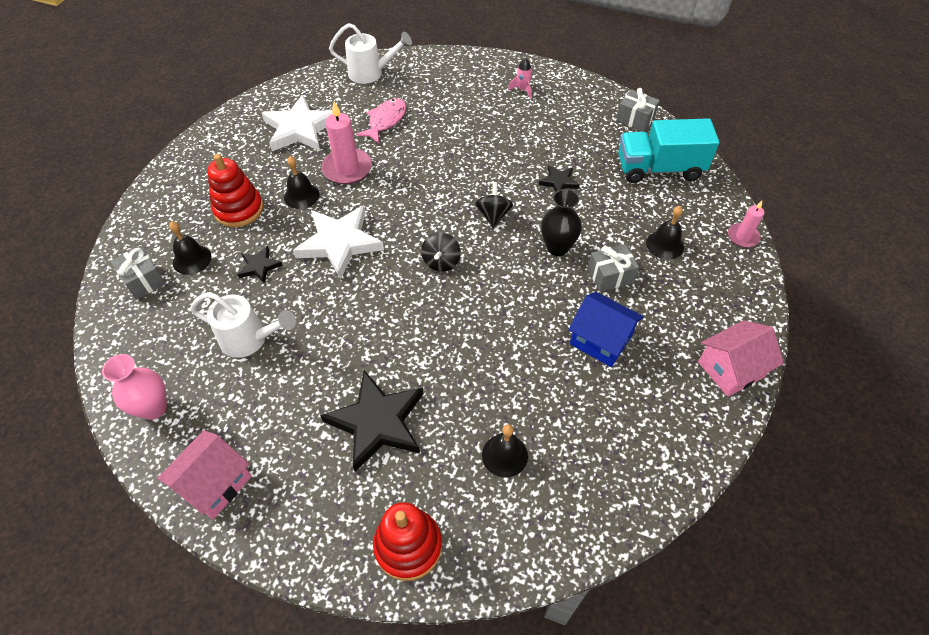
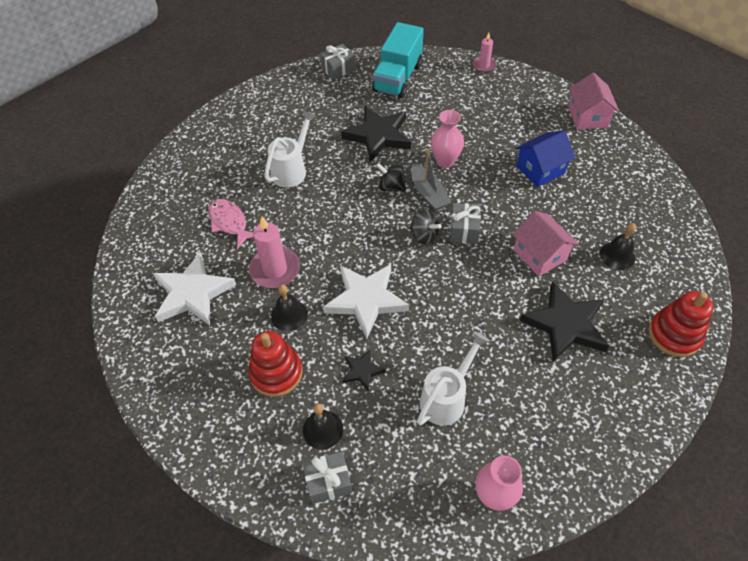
camera: 65 degrees left, 0 degrees up
(215, 484) = (588, 457): pink house -> pink house (540, 255)
(371, 73) = (152, 214): white watering can -> white watering can (292, 170)
(501, 247) = (428, 193): none -> grey boat
(522, 90) = (257, 119): pink rocket -> none
(557, 247) = (445, 161): black vase -> pink vase
(559, 182) = (378, 136): black star -> black star, size x2.04
(610, 275) = (486, 143): grey gift -> grey gift (464, 230)
(665, 244) = (471, 104): black bell -> none

